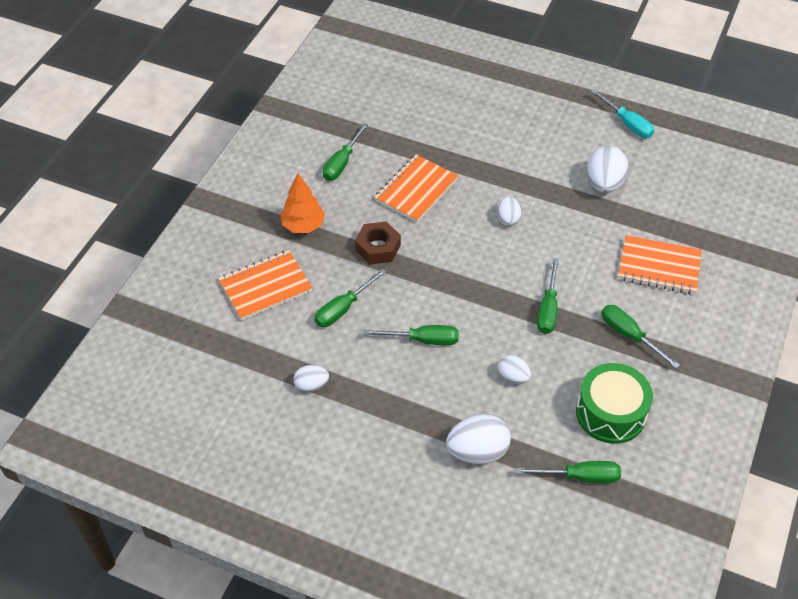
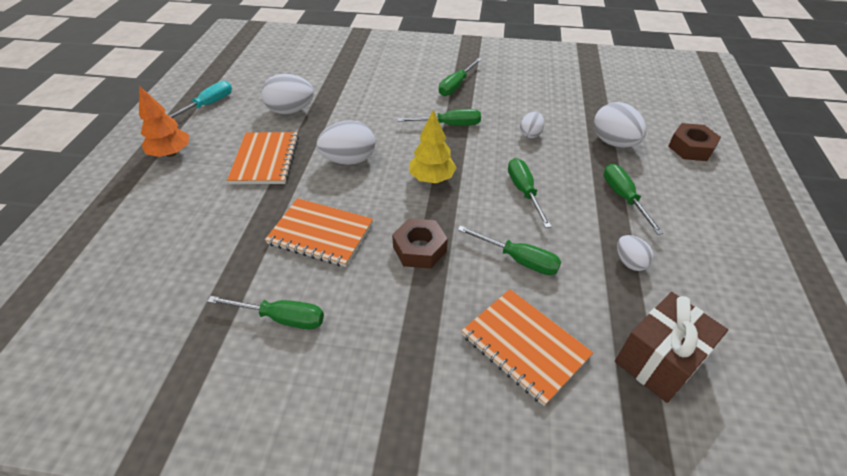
camera: 105 degrees left, 5 degrees down
(221, 360) = (659, 360): none -> brown gift
(303, 225) = (407, 332): orange tree -> orange tree (171, 153)
(447, 528) = (691, 148): none -> brown nut
(463, 274) = (432, 178): none -> yellow tree
(508, 219) = (349, 160): white egg -> white egg, size x1.74
(580, 476) = (594, 95): green screwdriver -> green screwdriver (623, 198)
(610, 413) = (531, 88): green drum -> none
(659, 266) = (381, 78): orange notebook -> orange notebook (265, 160)

